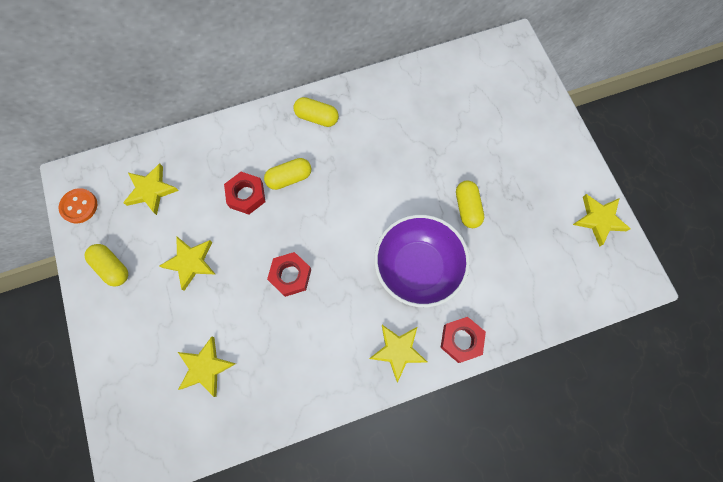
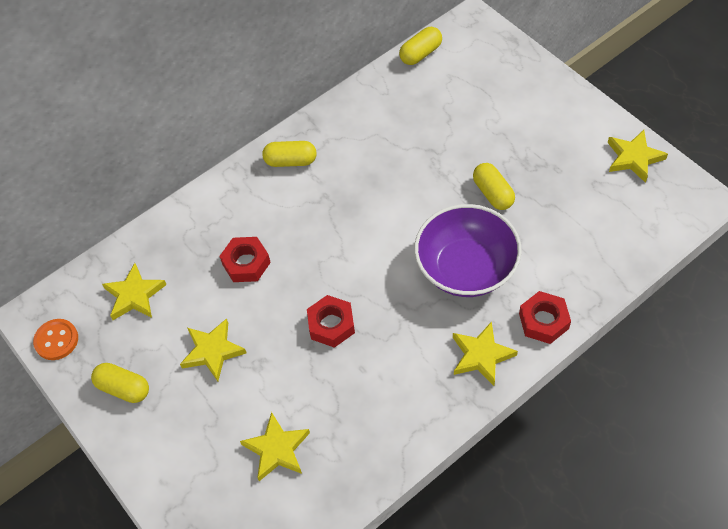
camera: 15 degrees left, 15 degrees down
(289, 178) = (287, 230): yellow capsule -> yellow capsule (420, 54)

